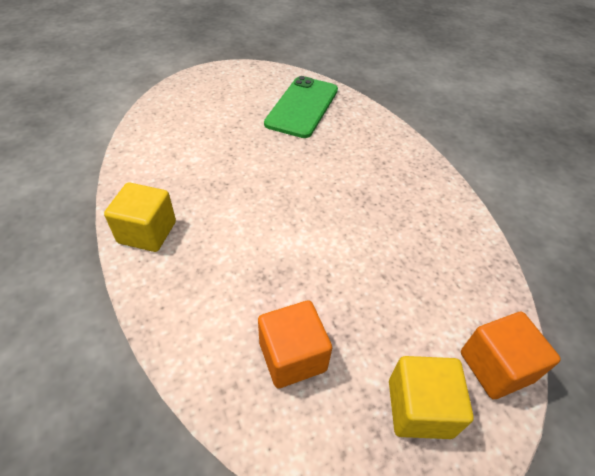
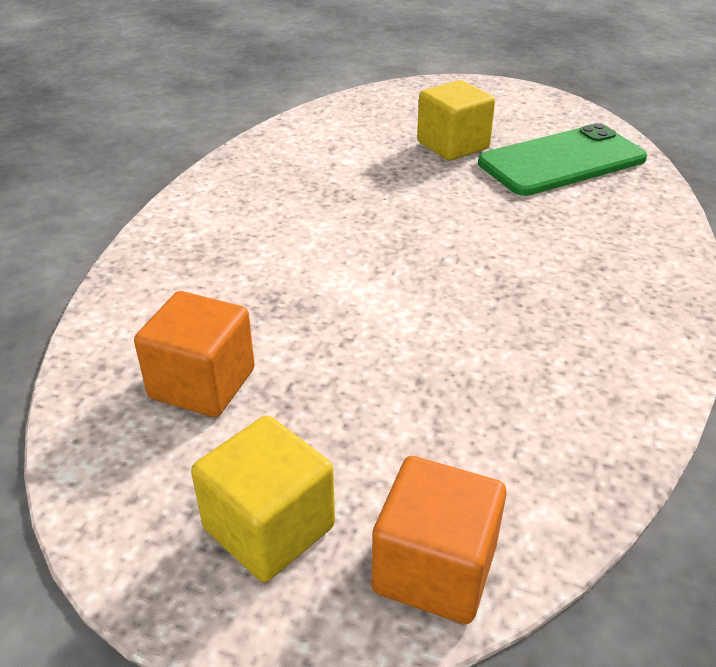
camera: 45 degrees right, 10 degrees down
(147, 232) = (213, 202): yellow cube -> yellow cube (452, 145)

